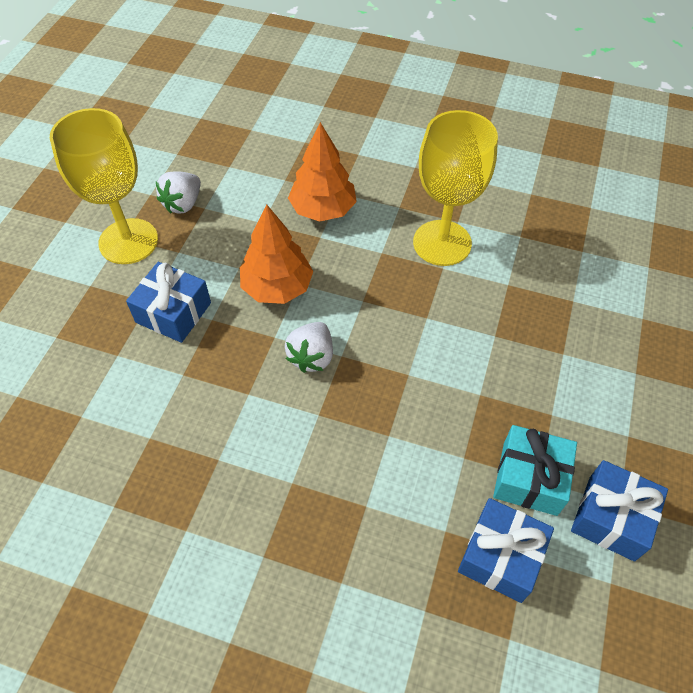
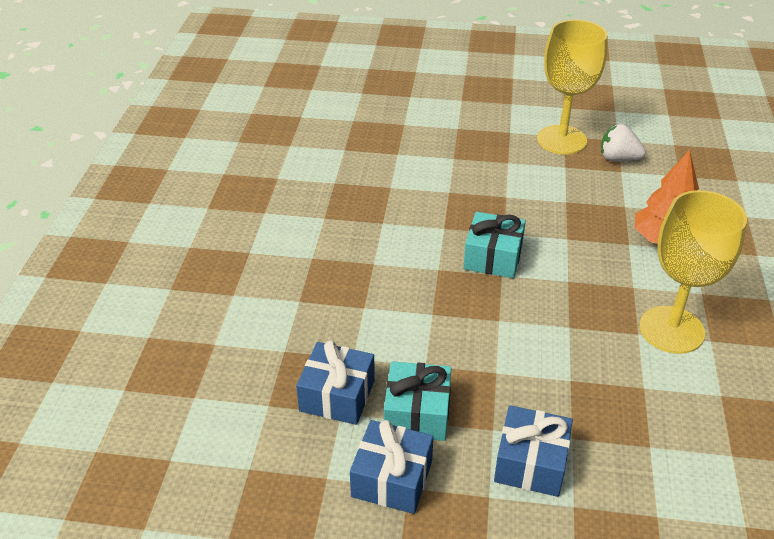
camera: 80 degrees right, 15 degrees down
(173, 312) = (503, 176): blue gift -> blue gift (531, 463)
(277, 287) = (556, 226): orange tree -> none
(312, 357) = (493, 257): white strawberry -> turquoise gift

